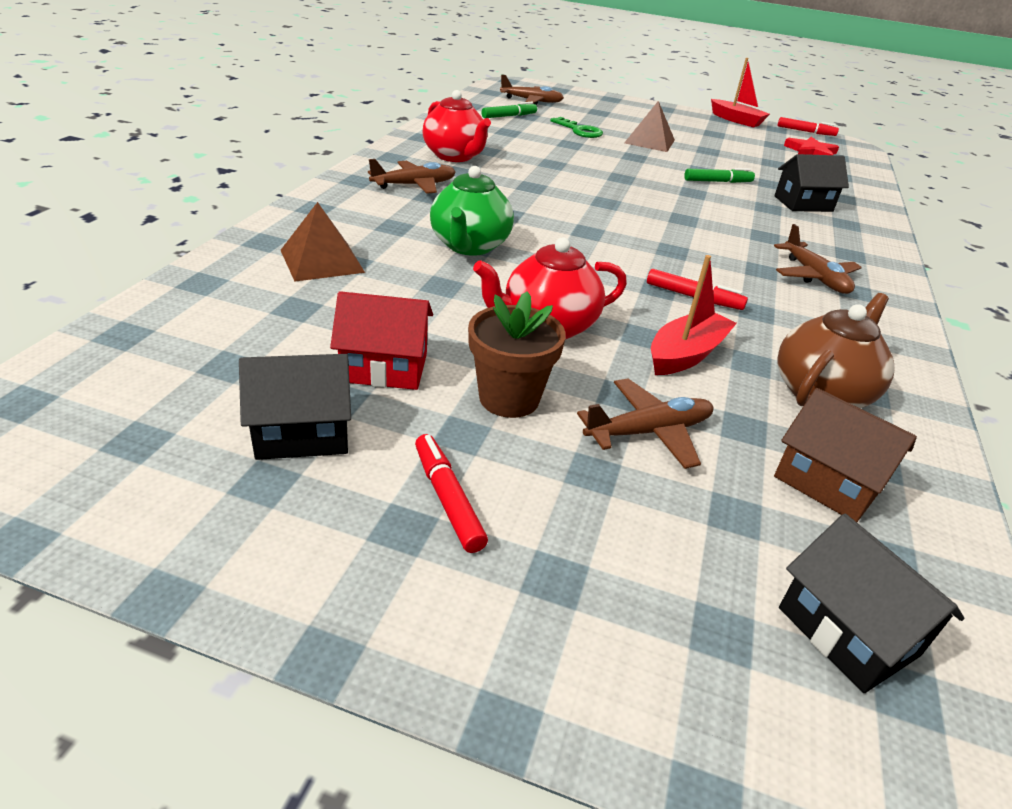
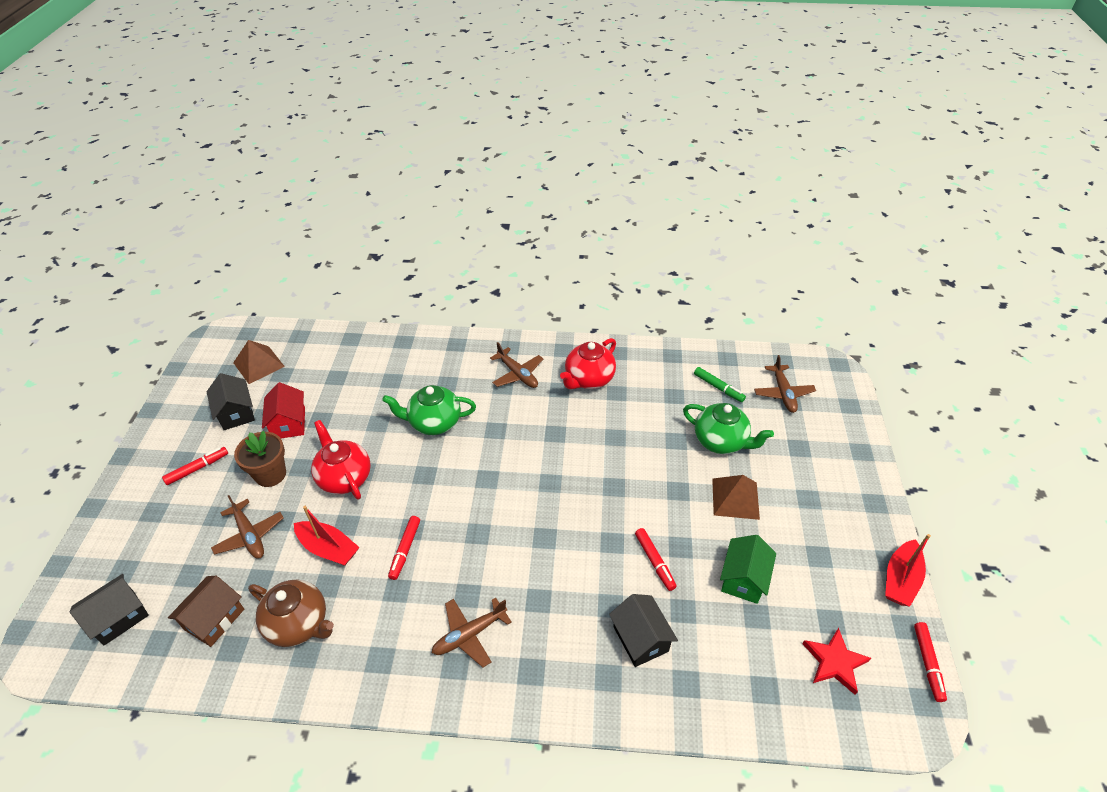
camera: 80 degrees right, 10 degrees up
(322, 261) = (389, 369): brown pyramid -> brown pyramid (258, 364)
(579, 130) = (721, 441): green key -> green teapot
(717, 182) = (654, 561): green marker -> red marker
(736, 158) = (743, 579): none -> green house

